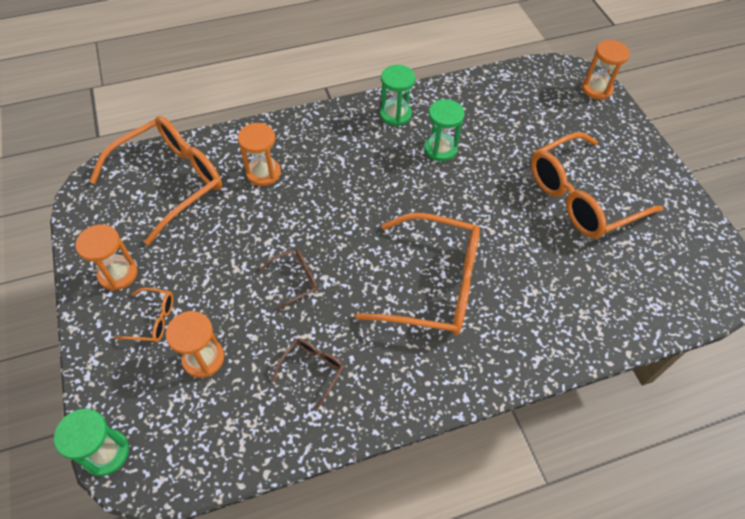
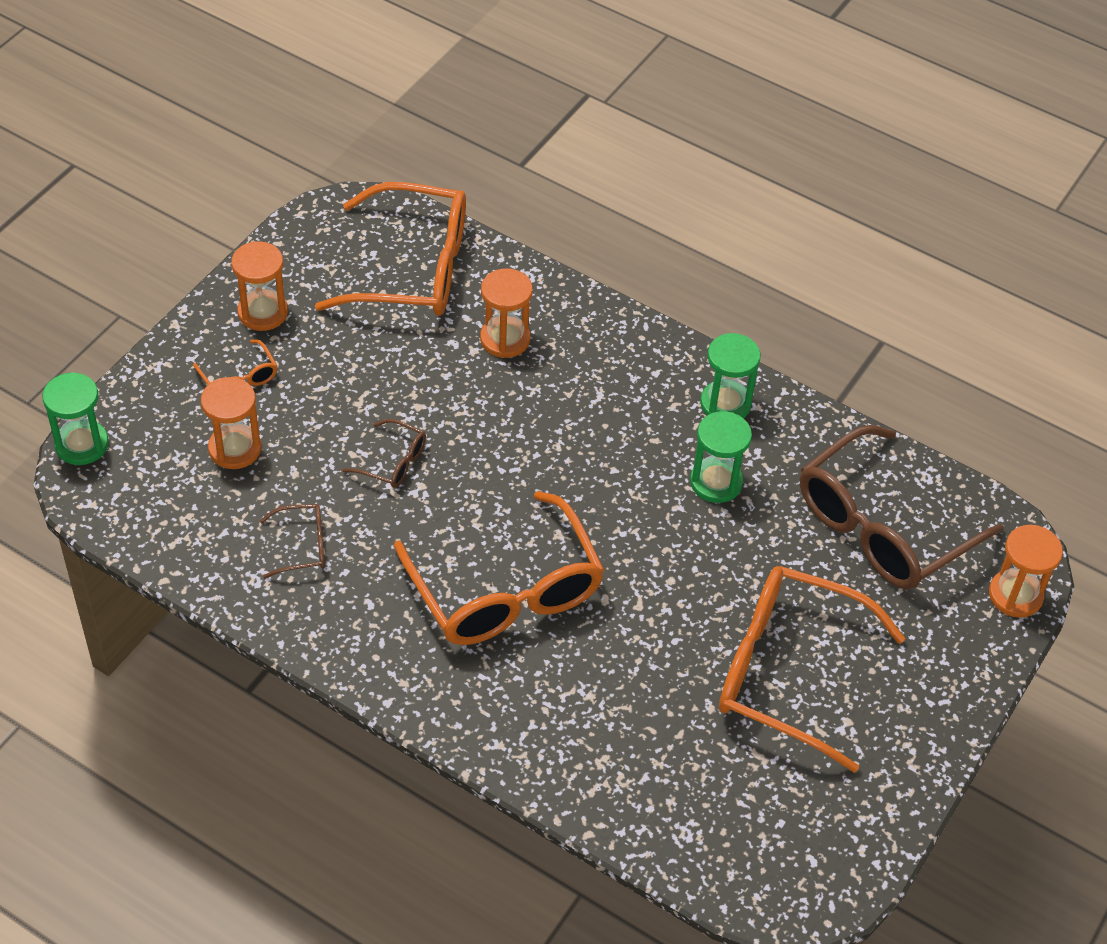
camera: 50 degrees right, 5 degrees down
(521, 107) = (883, 526): none -> brown glasses

